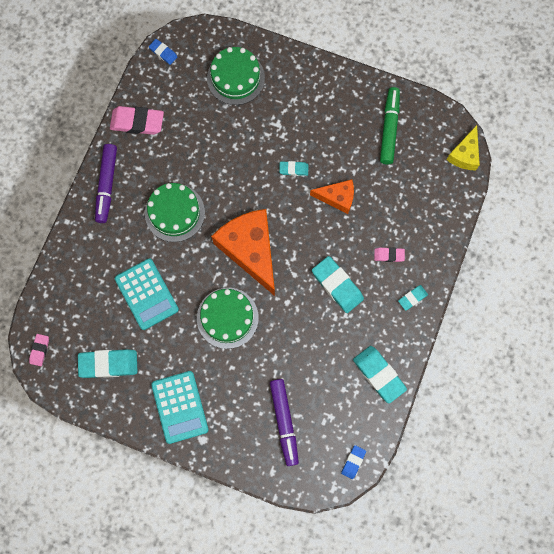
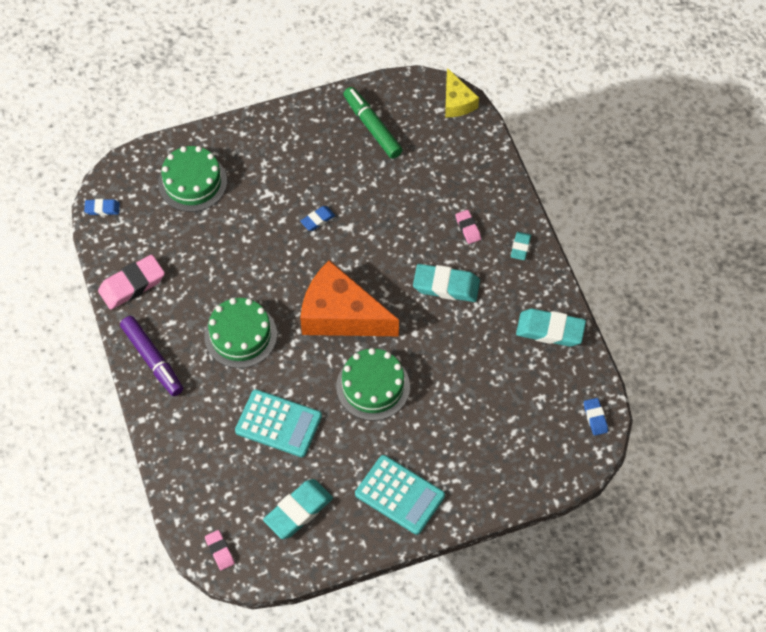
camera: 40 degrees left, 15 degrees down
(284, 422) = (505, 433): purple marker -> none
(293, 169) = (317, 220): turquoise eraser -> blue eraser
(337, 198) = (379, 215): orange cheese -> none
(389, 255) = (468, 228): pink eraser -> pink eraser turned 75 degrees counterclockwise

